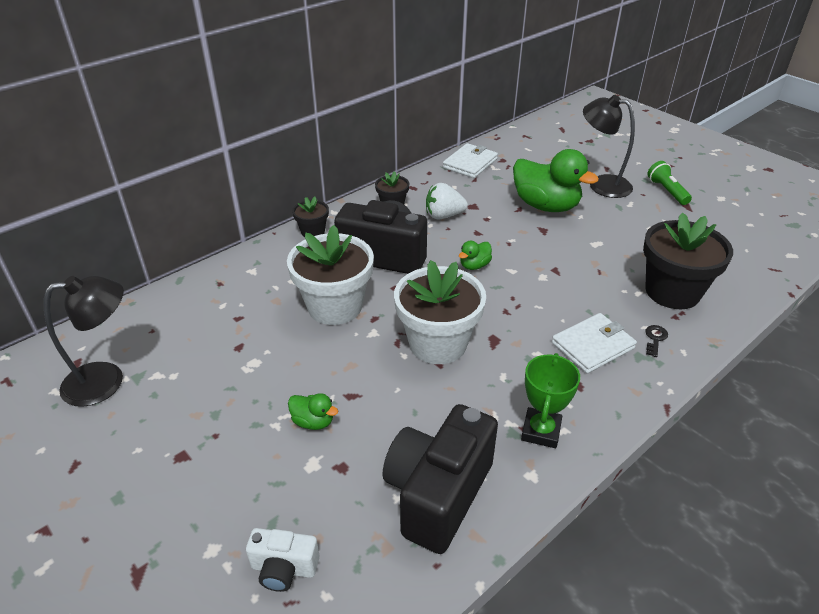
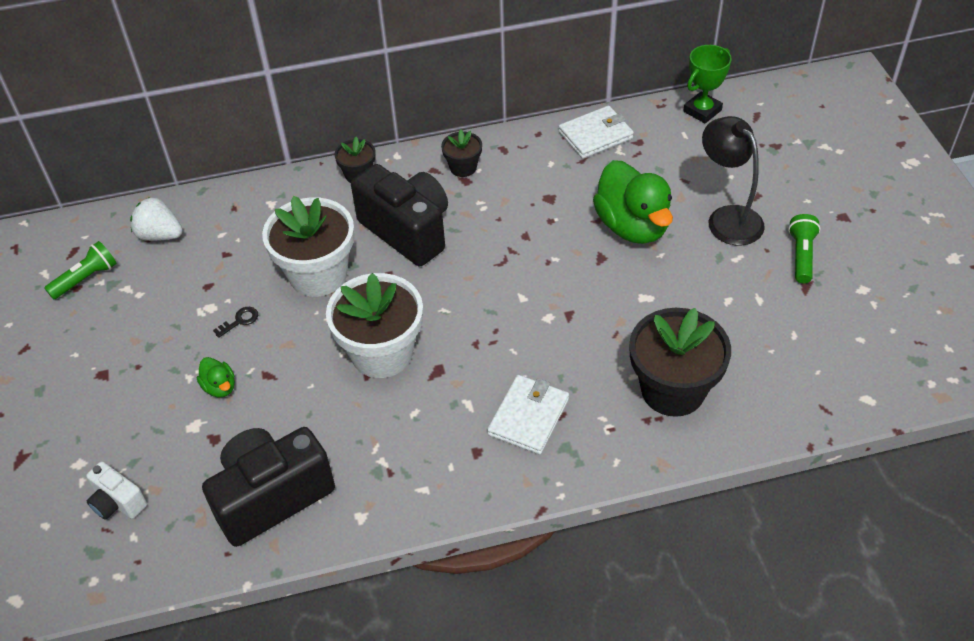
camera: 30 degrees right, 10 degrees up
(106, 381) = (86, 278): black lamp -> green flashlight
(444, 216) = (507, 200): white strawberry -> white strawberry (160, 235)
(474, 265) = (488, 277): green duck -> none
(541, 431) = (403, 481): green trophy -> green trophy (702, 111)
(593, 345) = (528, 416): white wallet -> white wallet turned 60 degrees counterclockwise
(655, 339) = (599, 435): black key -> black key (240, 321)

